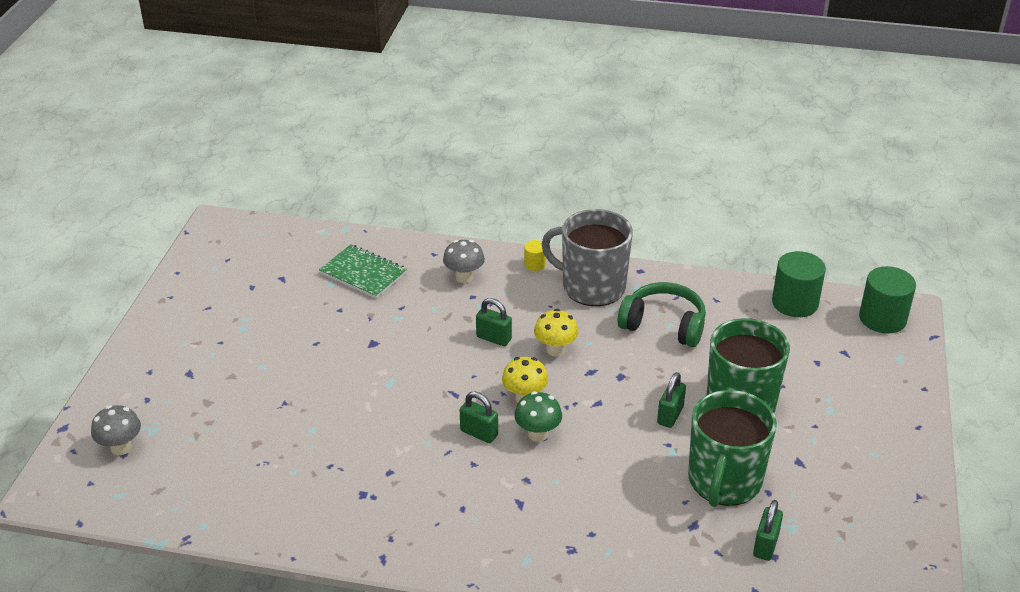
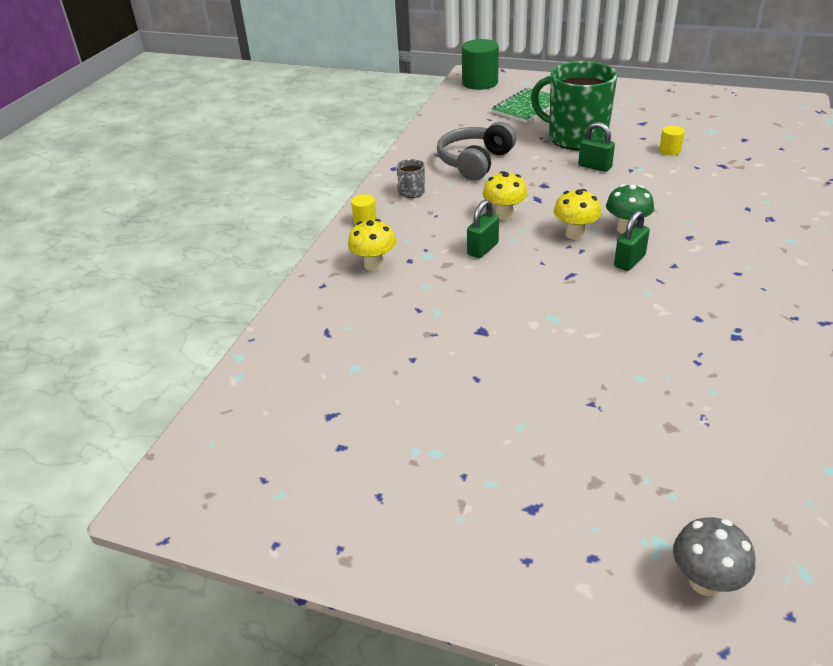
camera: 80 degrees left, 0 degrees up
(363, 273) = (343, 339): green notebook -> green notebook (527, 107)
(464, 277) = (374, 265): grey mushroom -> yellow mushroom
(592, 287) = (411, 192): grey mug -> grey mug, size x0.41
(664, 325) = (475, 162): green headphones -> grey headphones
(724, 481) = (670, 150): green mug -> yellow cylinder
(765, 545) = (734, 141): green padlock -> none
(795, 303) = (455, 109): green cylinder -> none

